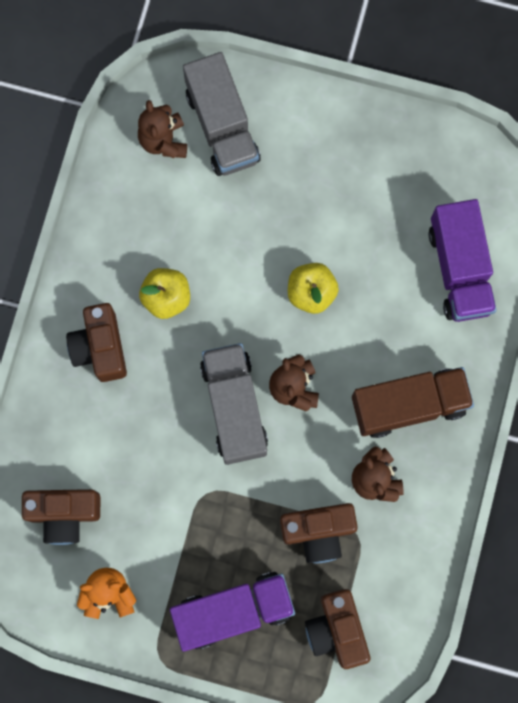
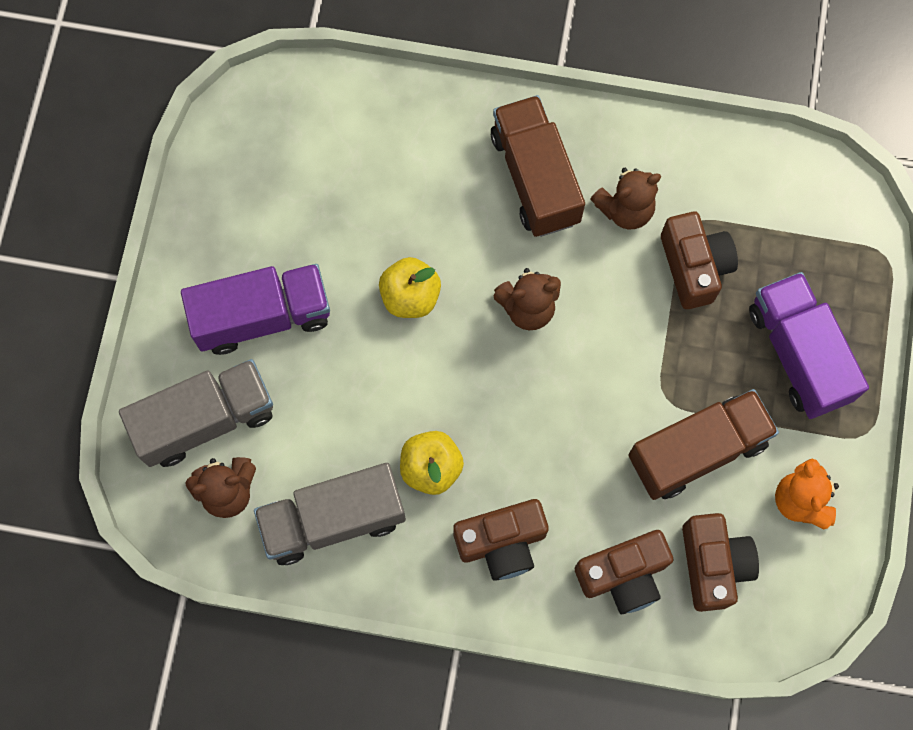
camera: 95 degrees left, 5 degrees down
(159, 513) = (697, 450): none -> brown truck
(234, 407) = (559, 374): grey truck -> grey truck (333, 520)
(336, 629) = (802, 238): brown camera -> brown camera (623, 575)
(459, 269) = (369, 133): purple truck -> purple truck (262, 316)

